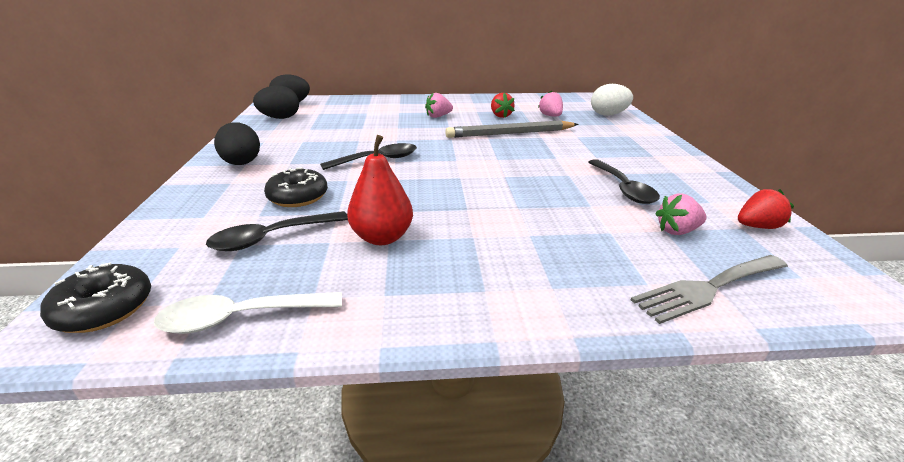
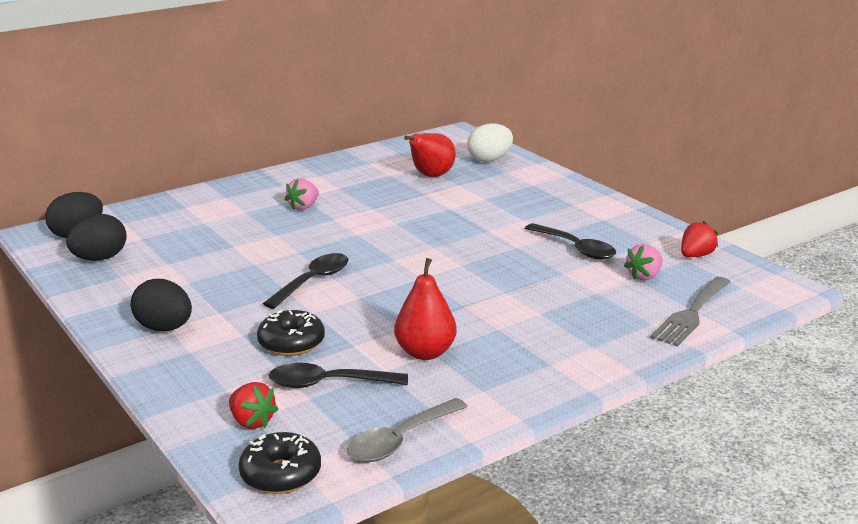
camera: 30 degrees left, 5 degrees down
(241, 318) = (400, 440): white spoon -> grey spoon
(272, 237) = (328, 383): black spoon -> black spoon turned 60 degrees clockwise
(500, 116) = (375, 188): red strawberry -> red strawberry (252, 421)
(510, 133) = (413, 211): grey pencil -> none
(550, 116) = (431, 176): pink strawberry -> red pear

